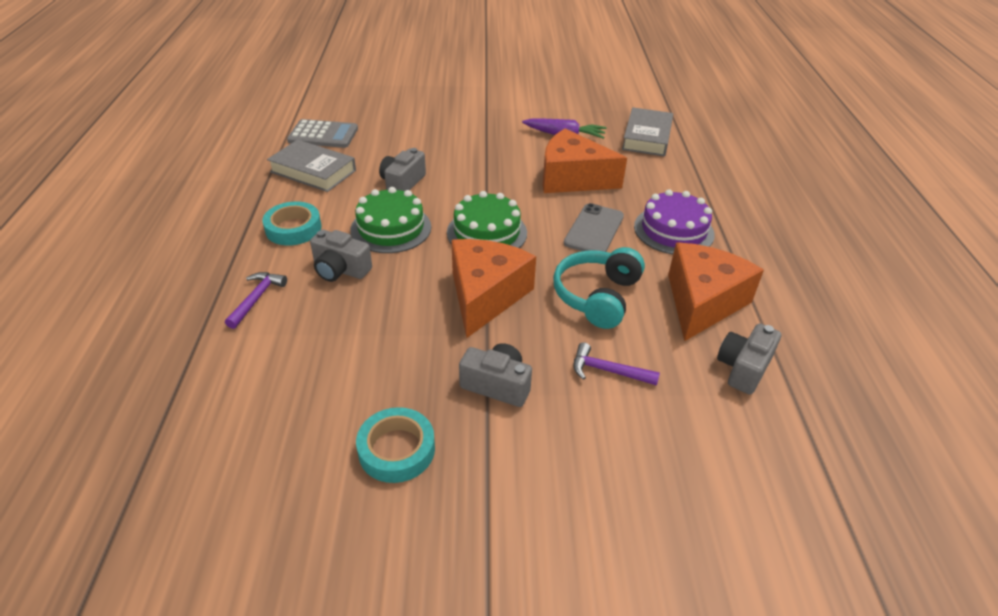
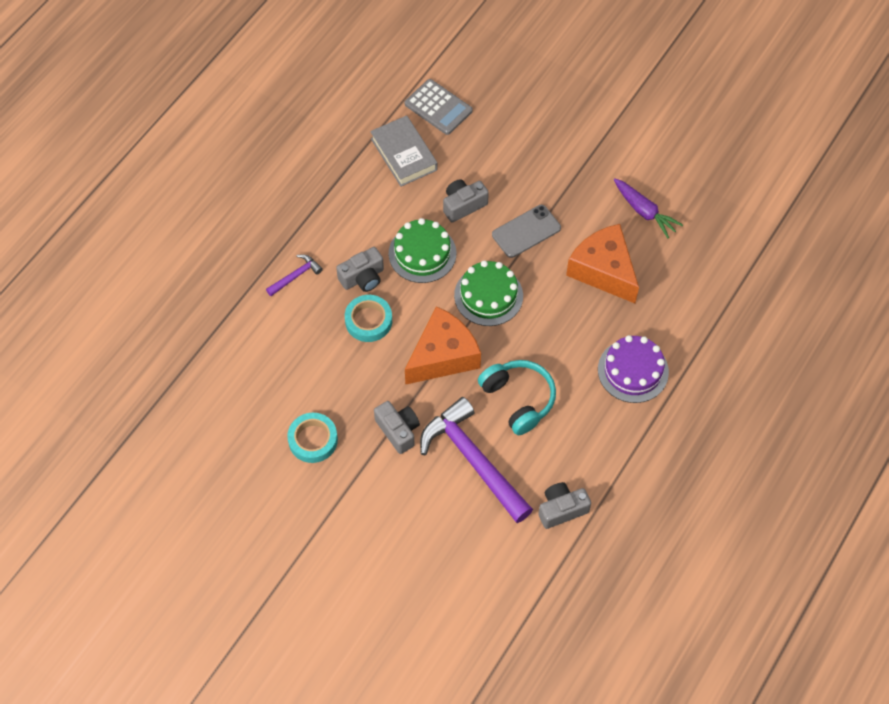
camera: 35 degrees right, 20 degrees up
(293, 228) = (354, 217): turquoise tape -> turquoise tape (368, 321)
(340, 270) = (363, 277): grey camera -> grey camera turned 90 degrees counterclockwise
(594, 230) = (571, 336): grey phone -> grey phone (526, 231)
(597, 296) = (518, 399): turquoise headphones -> turquoise headphones turned 90 degrees clockwise
(608, 371) = (473, 460): purple hammer -> purple hammer, size x2.23
(646, 137) = (718, 252): grey book -> none
(702, 302) = (587, 446): orange cheese -> none

